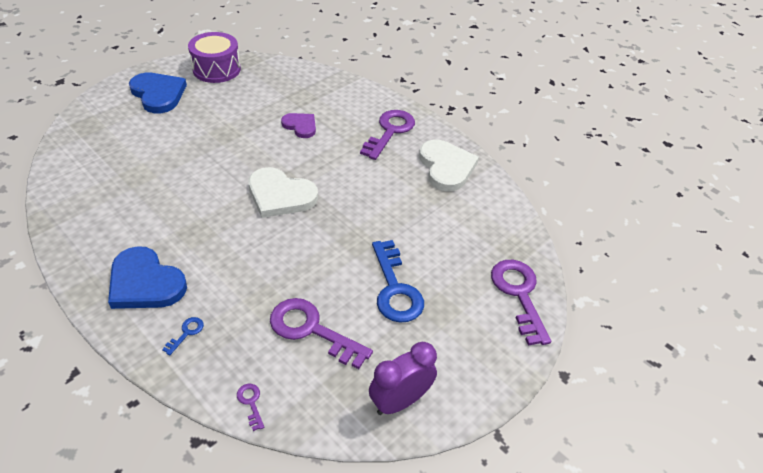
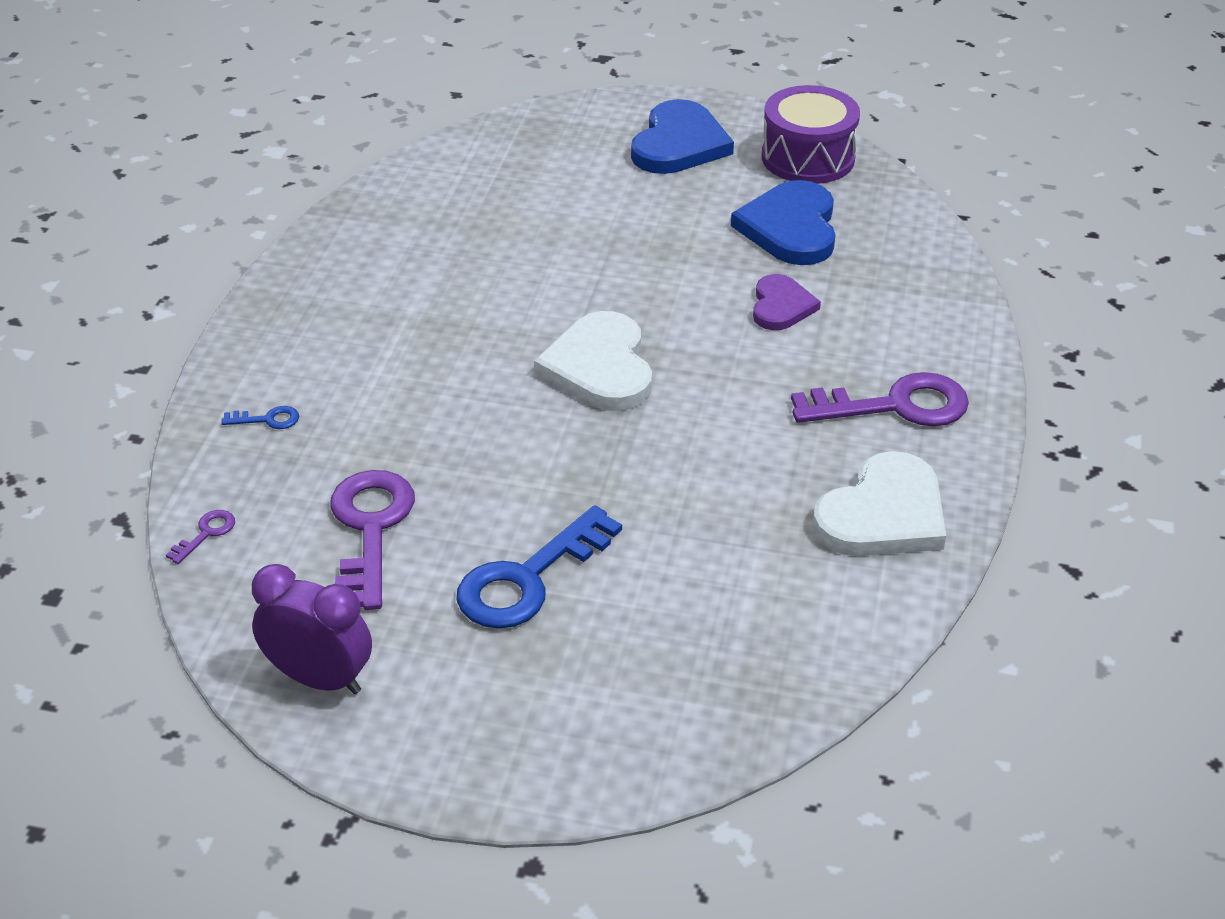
camera: 60 degrees right, 5 degrees down
(145, 283) = (316, 340): blue heart -> blue heart (790, 228)
(519, 294) = (657, 735): purple key -> none

